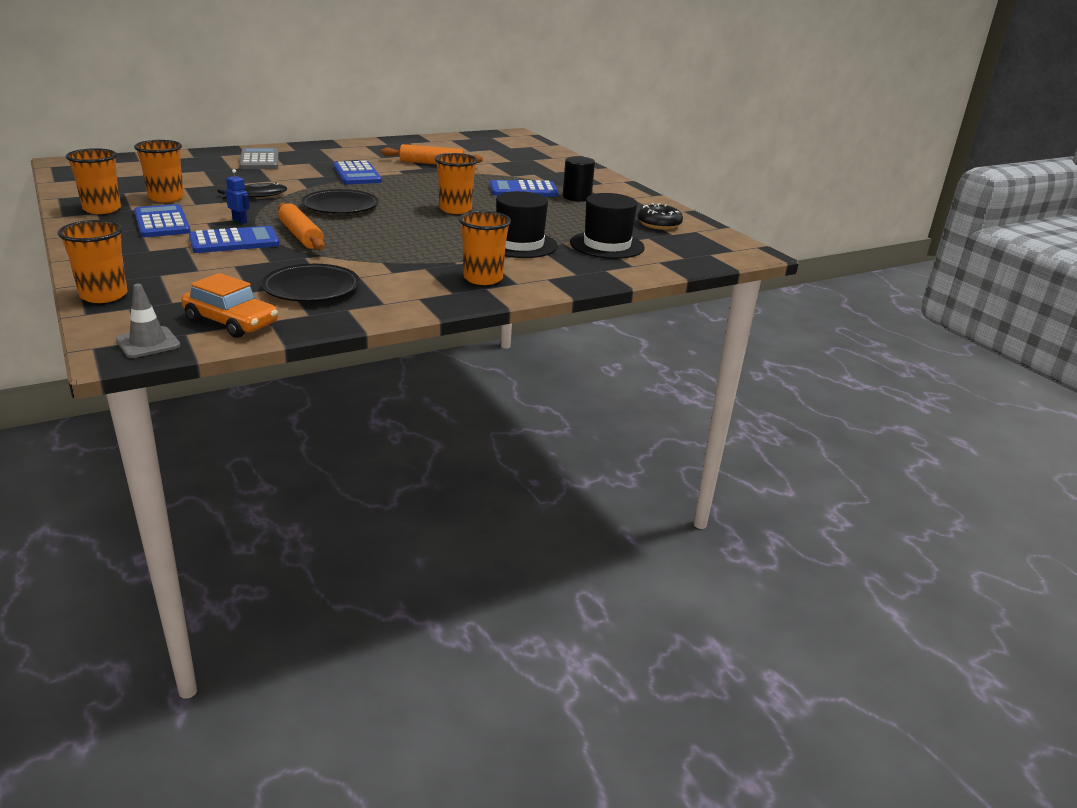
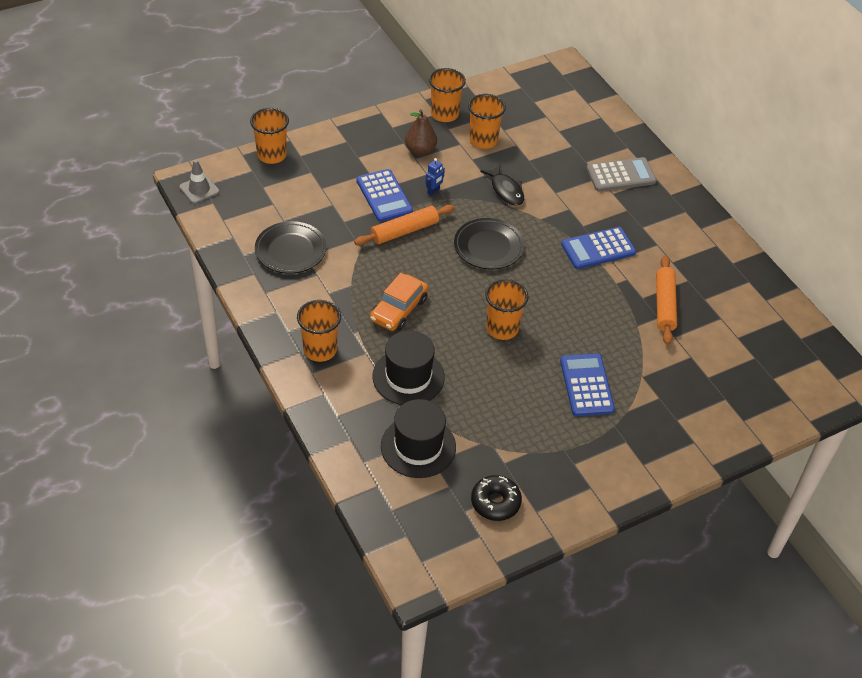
camera: 90 degrees right, 20 degrees up
(162, 222) = (420, 150): blue calculator -> brown pear
(231, 322) = (230, 220): orange car -> orange car (399, 309)
(577, 197) = (575, 433): black cylinder -> none

